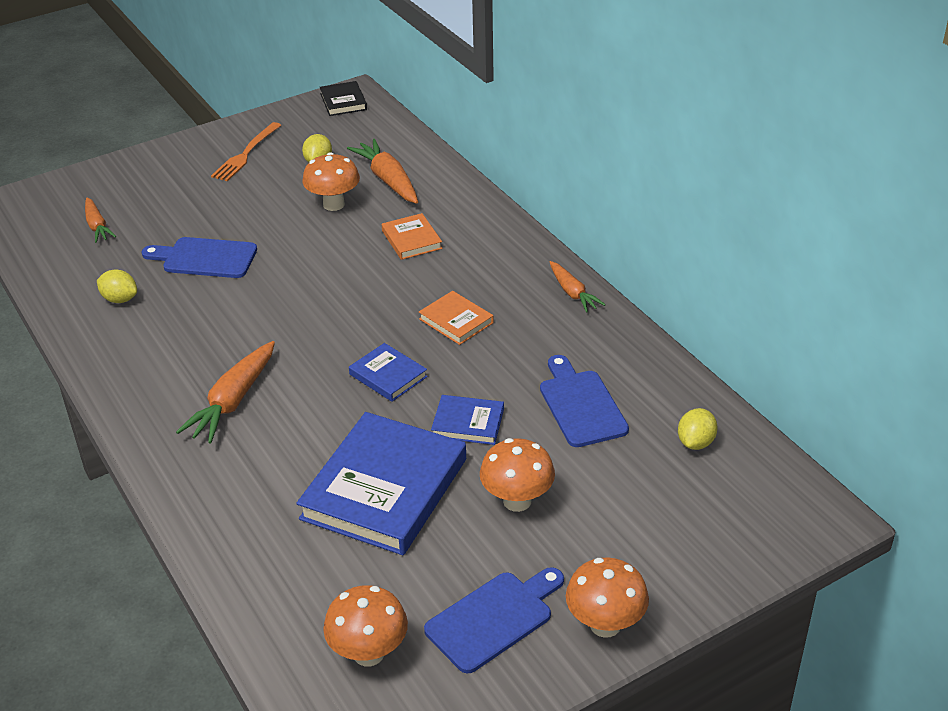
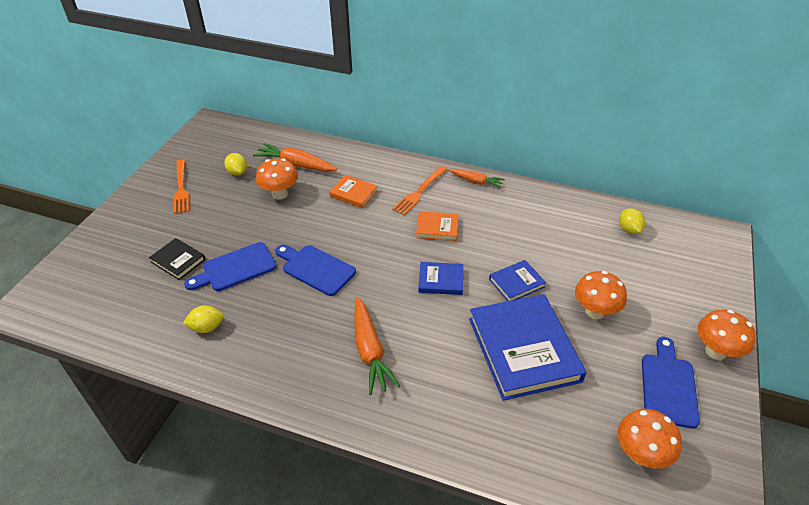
camera: 40 degrees left, 5 degrees up
(97, 226) = (126, 285): orange carrot -> none
(343, 101) = (208, 129): black book -> black book (178, 261)
(487, 273) = (419, 192): none -> orange fork
(581, 405) = (556, 240): blue cutting board -> blue cutting board (316, 268)

